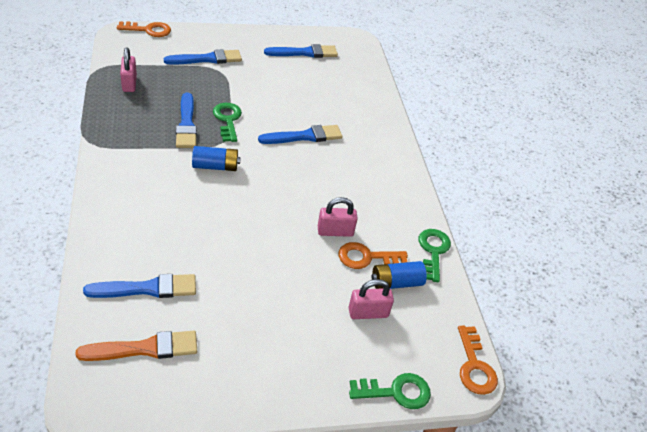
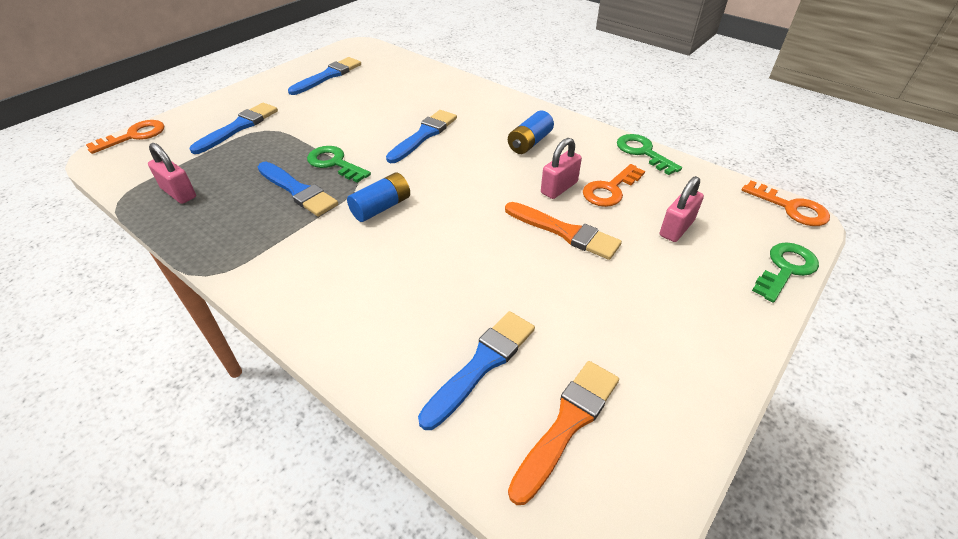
camera: 35 degrees left, 0 degrees up
(295, 260) = (565, 232): none -> orange brush
(396, 283) = (657, 192): blue battery -> blue battery (529, 142)

